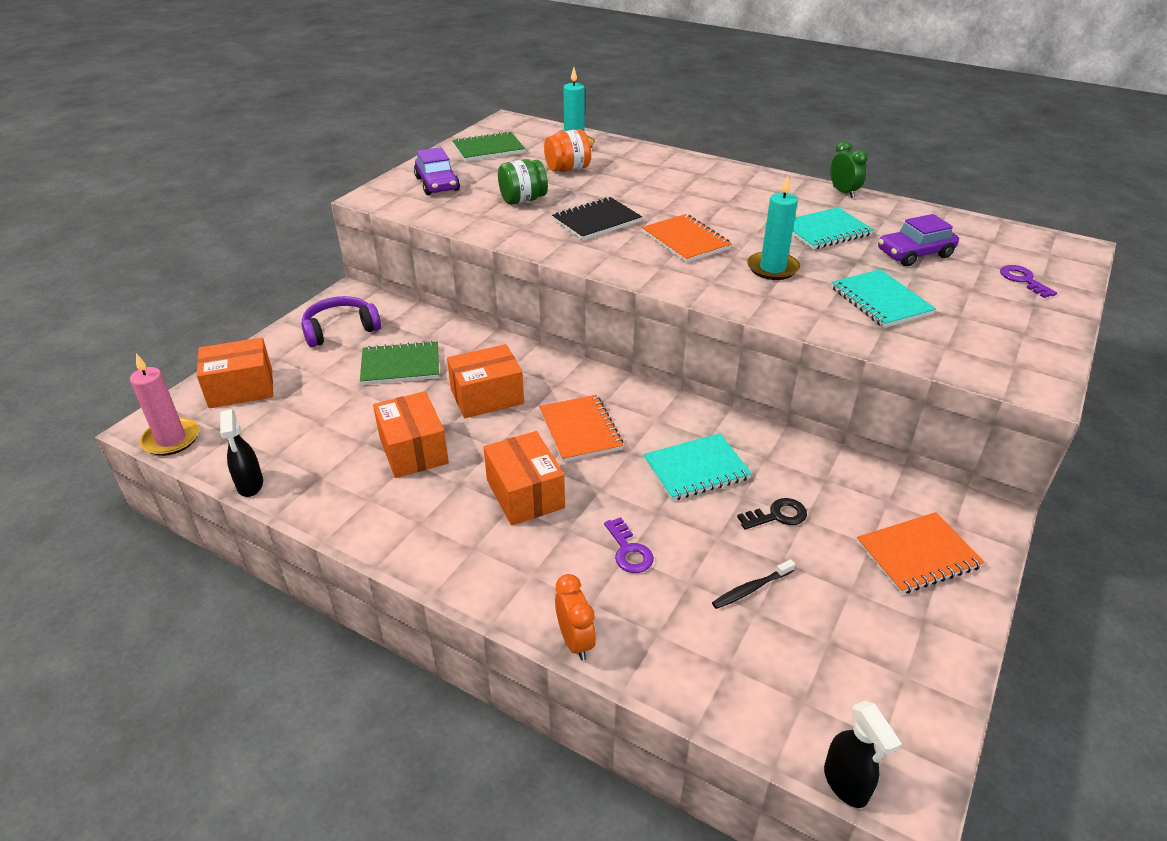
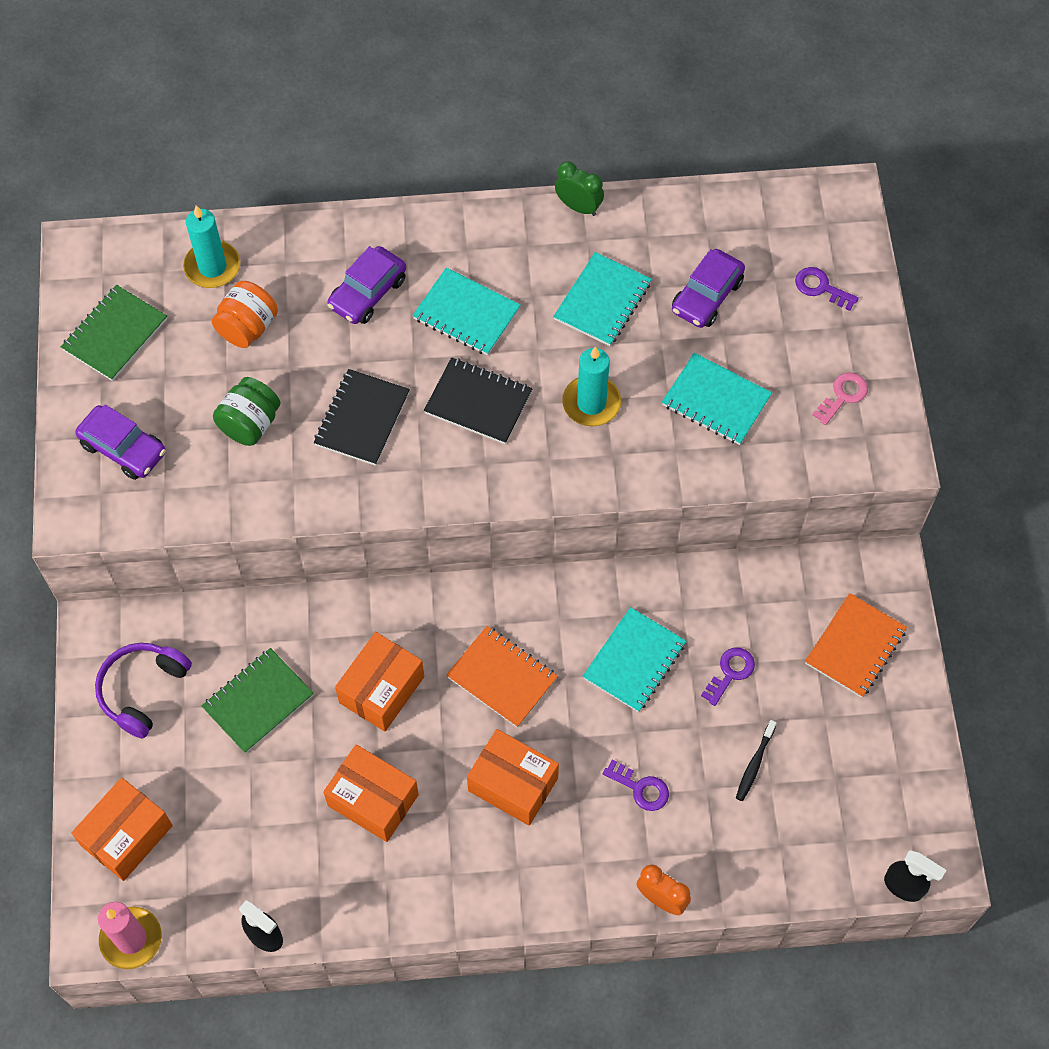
camera: 35 degrees left, 25 degrees up
(658, 180) = (367, 293): none -> purple car
(685, 241) = (478, 402): orange notebook -> black notebook
(717, 206) = (466, 314): none -> turquoise notebook
(777, 515) = (730, 672): black key -> purple key
(1006, 337) = (843, 396): none -> pink key

